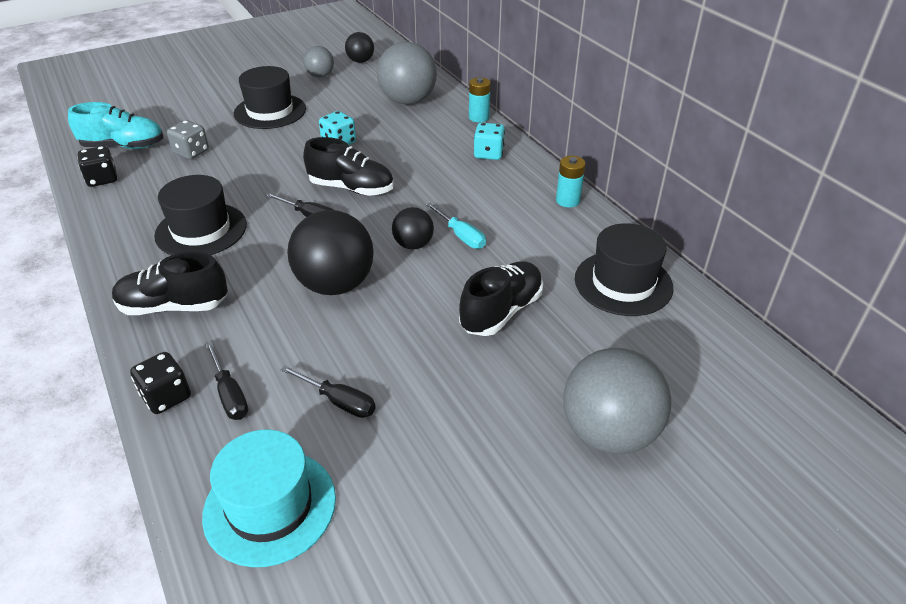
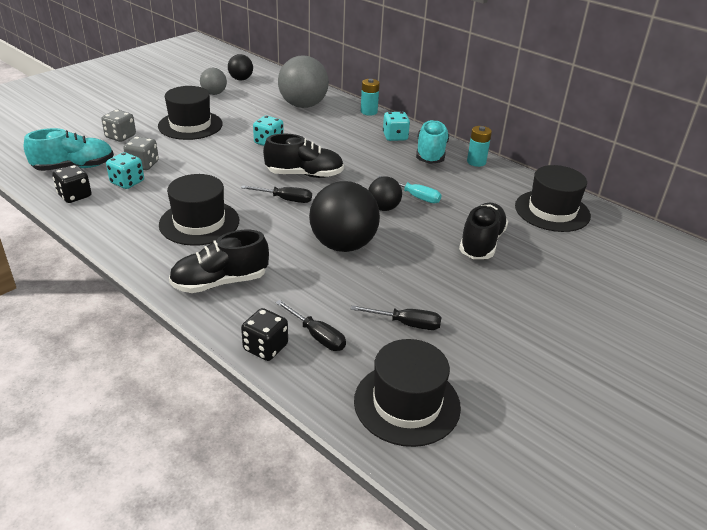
camera: 20 degrees left, 5 degrees down
(162, 171) = (127, 182): none -> turquoise dice
(191, 116) = (120, 136): none -> grey dice
(270, 506) = (407, 403): turquoise hat -> black hat
(518, 181) = (431, 153): none -> turquoise shoe
(608, 432) = (607, 306): grey ball -> none

